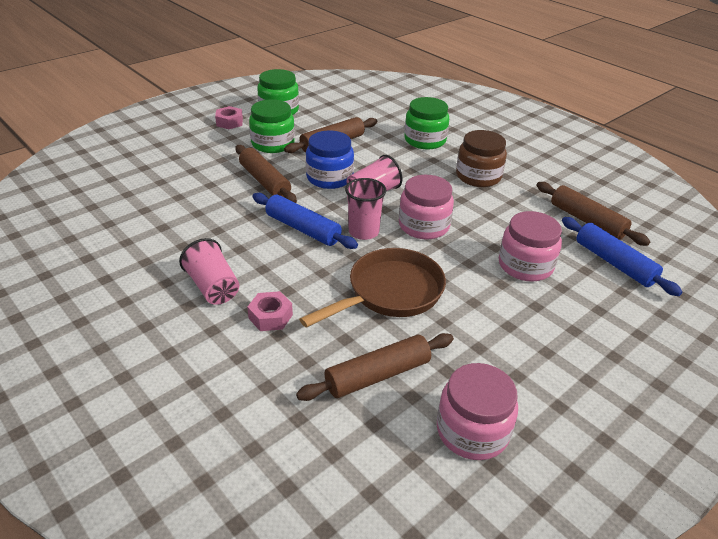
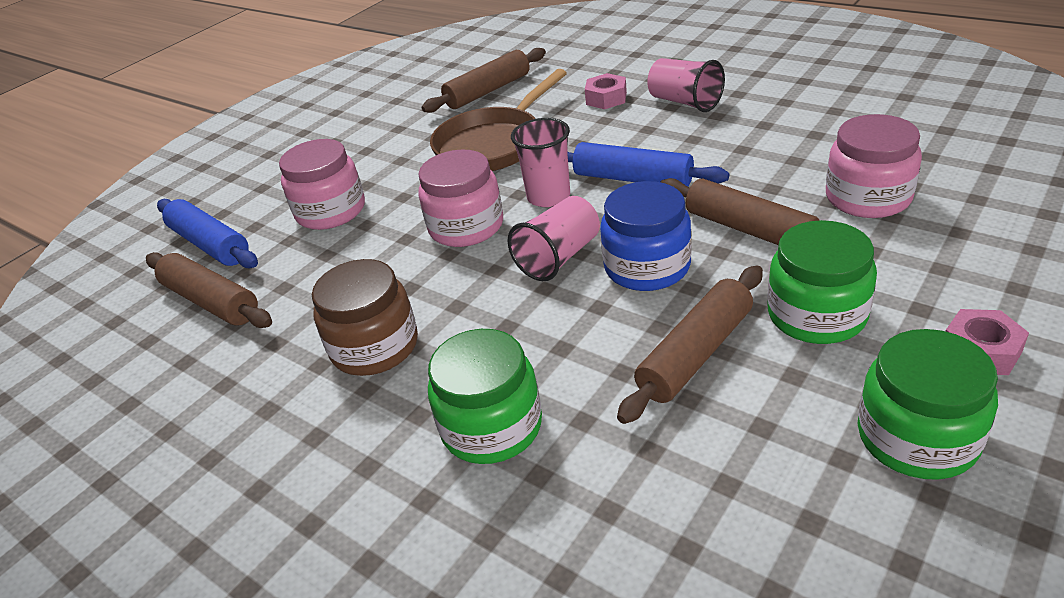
camera: 175 degrees right, 0 degrees up
(472, 431) = (408, 84): pink jar -> pink jar (868, 197)

